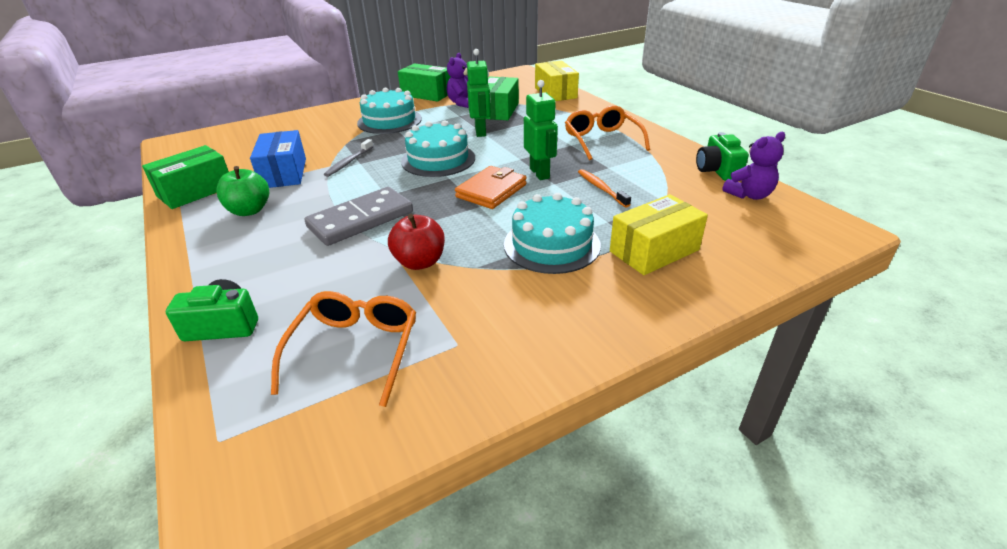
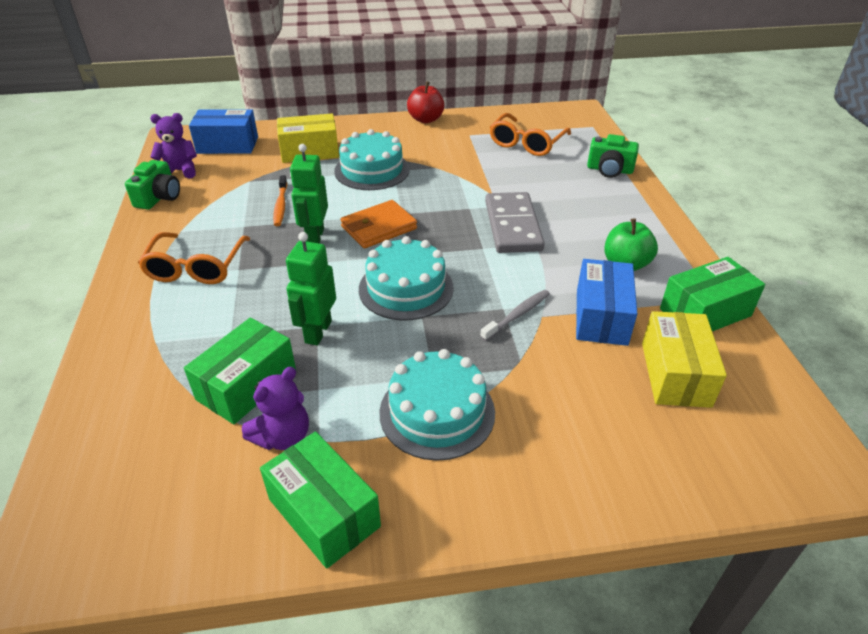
camera: 160 degrees left, 5 degrees up
(361, 220) = (512, 226): grey domino -> grey domino turned 75 degrees counterclockwise
(420, 262) = (473, 179): red apple -> red apple (425, 119)
(555, 93) = (99, 418): yellow box -> yellow box (675, 374)
(761, 235) = (227, 145): none -> blue box

